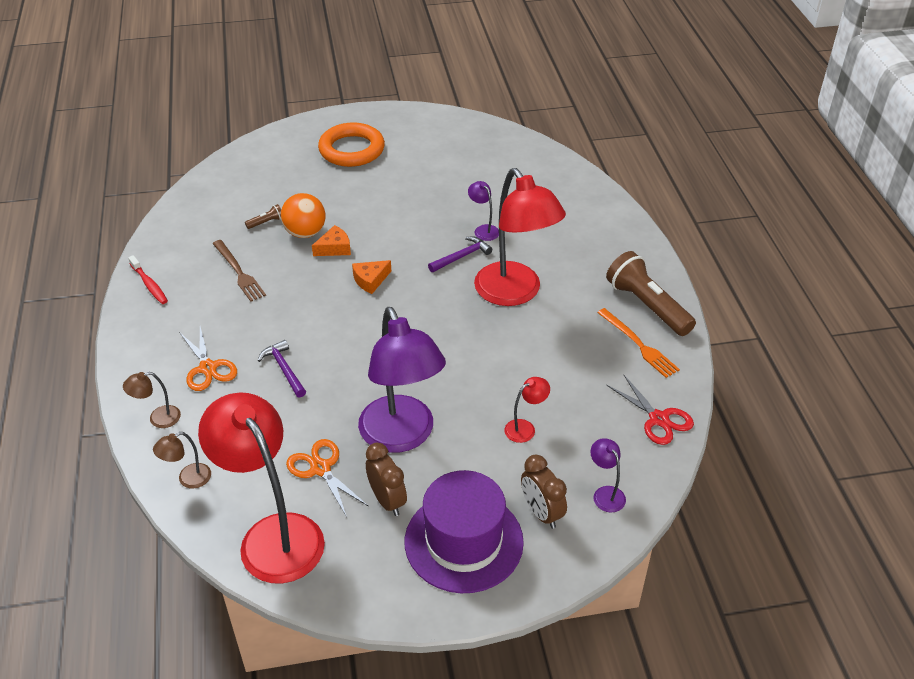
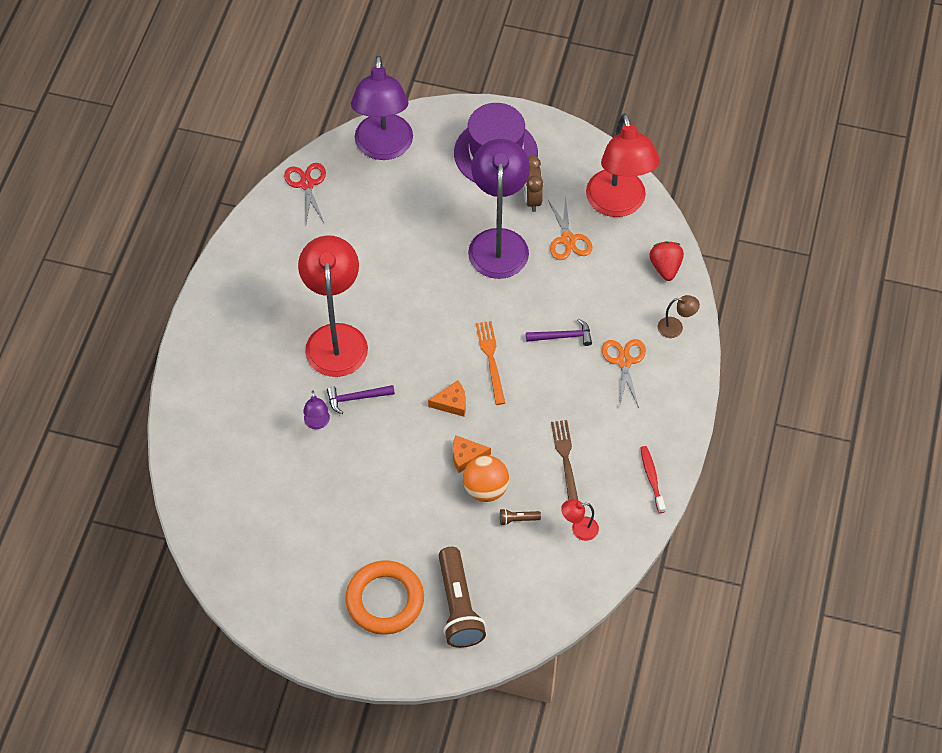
camera: 155 degrees left, 15 degrees up
(188, 479) = (665, 267): brown lamp -> red strawberry
(284, 369) = (563, 336): purple hammer -> purple hammer turned 90 degrees counterclockwise
(525, 428) = (406, 214): red lamp -> red lamp (579, 529)
(541, 513) = (434, 152): brown clock -> none
(605, 493) = (383, 148): purple lamp -> purple lamp, size x2.47
(639, 344) = (272, 249): orange fork -> orange fork (491, 359)
(647, 305) = (236, 281): brown flashlight -> brown flashlight (458, 606)

